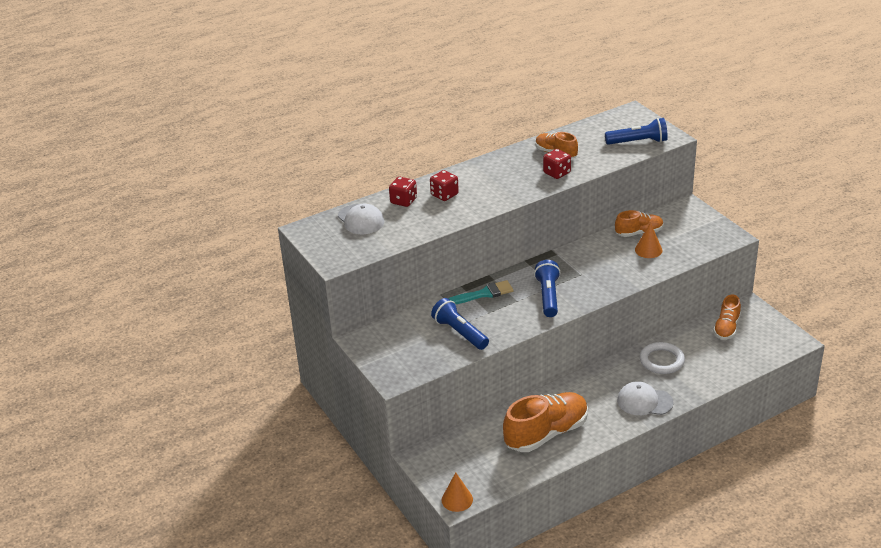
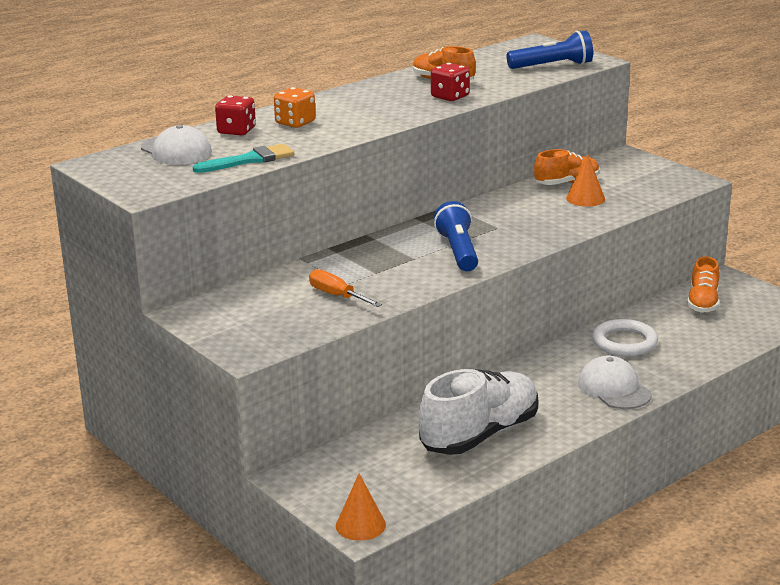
camera: 10 degrees left, 10 degrees down
(444, 195) = (295, 123): red dice -> orange dice
(460, 332) = (337, 296): blue flashlight -> orange screwdriver
(484, 294) = (363, 254): turquoise brush -> turquoise brush (250, 160)
(546, 433) = (480, 435): orange shoe -> white shoe
(644, 401) = (614, 389): white cap -> white cap turned 60 degrees clockwise

